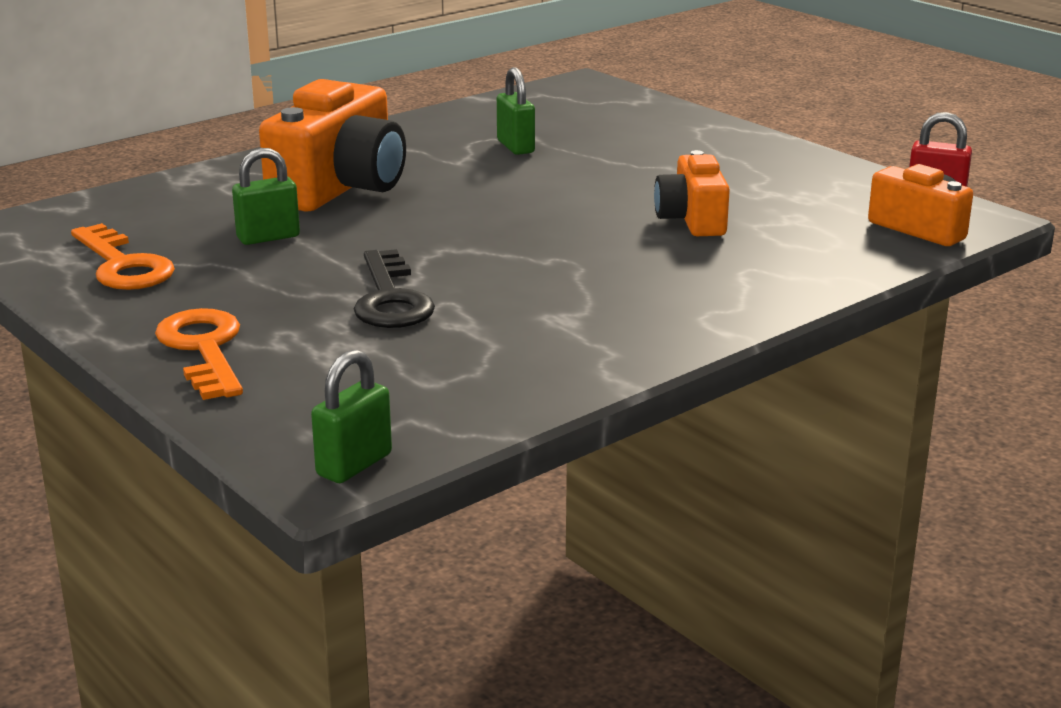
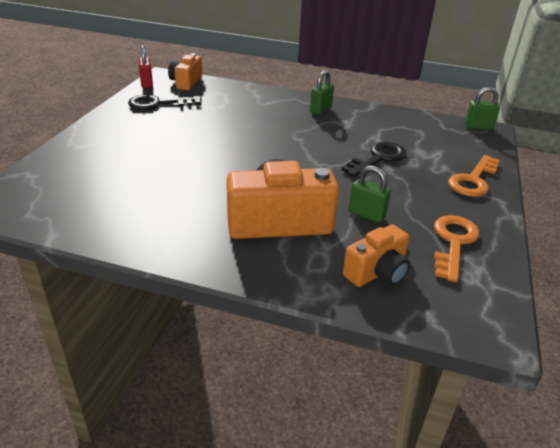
camera: 125 degrees left, 10 degrees up
(515, 147) = (156, 189): green padlock -> green padlock (320, 110)
(692, 220) = (221, 120): orange camera -> orange camera (377, 272)
(818, 190) = (158, 104): none -> black key

